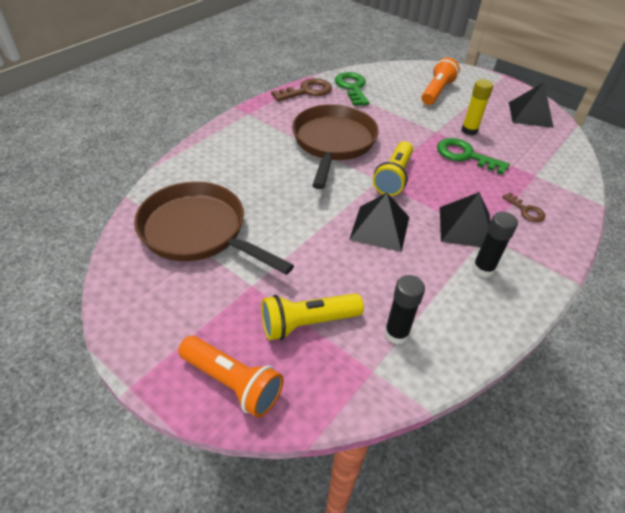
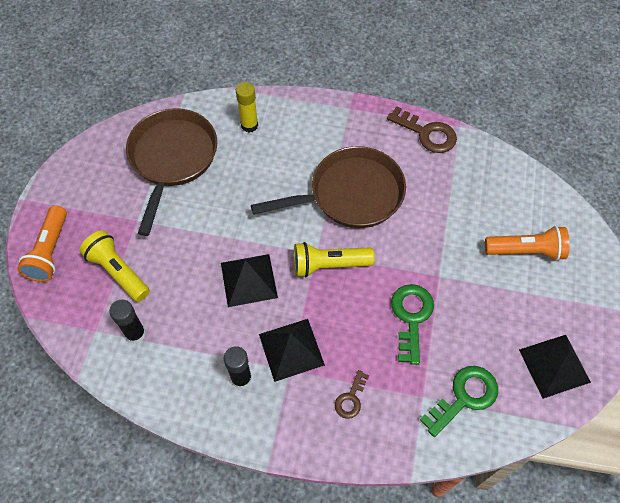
camera: 65 degrees right, 15 degrees up
(352, 87) = (467, 168): green key -> green key (464, 397)
(469, 130) = (465, 308): yellow glue stick -> yellow glue stick (249, 125)

